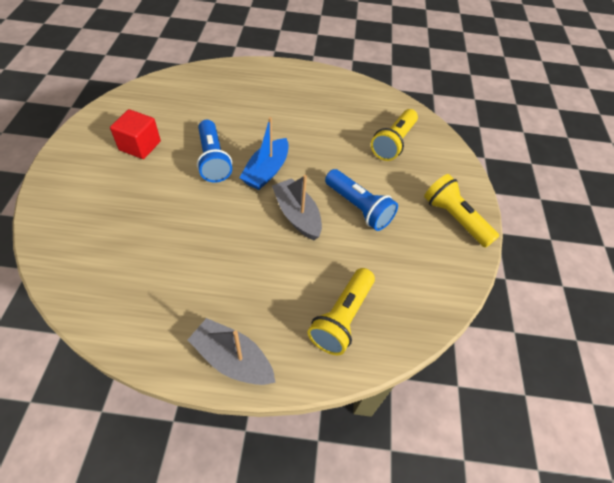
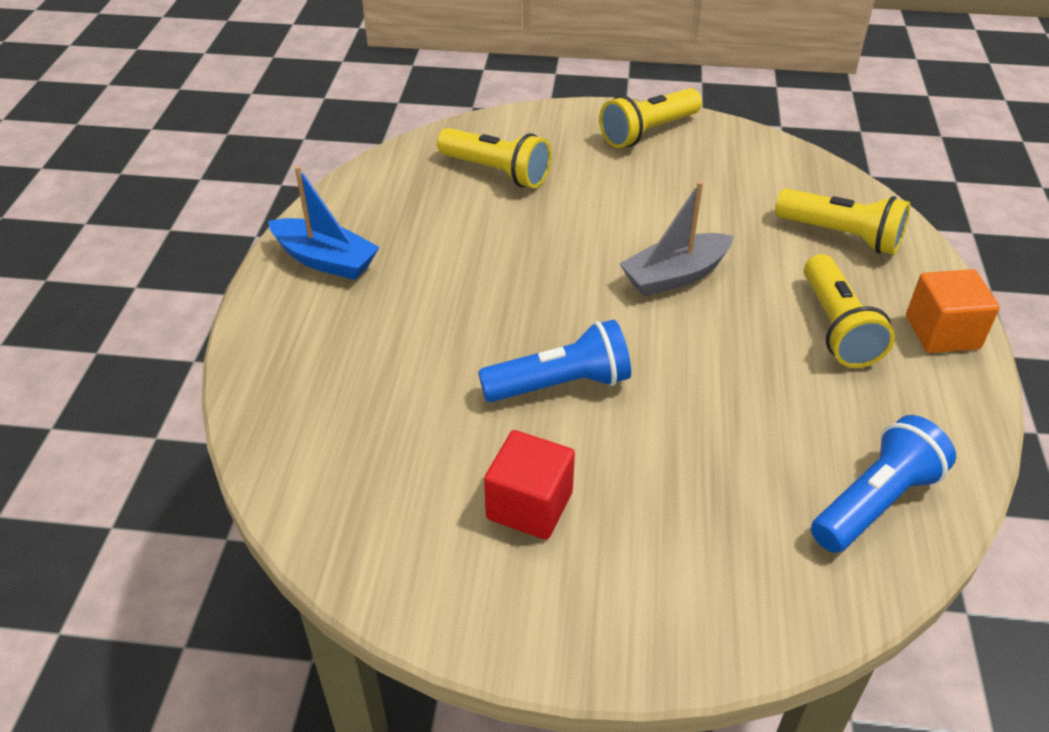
camera: 85 degrees left, 10 degrees down
(233, 359) = (942, 332): grey boat -> orange cube
(244, 293) = (837, 327): none -> yellow flashlight
(266, 171) = (581, 313): blue boat -> blue boat (325, 260)
(358, 207) = (645, 214): blue flashlight -> blue flashlight (875, 502)

